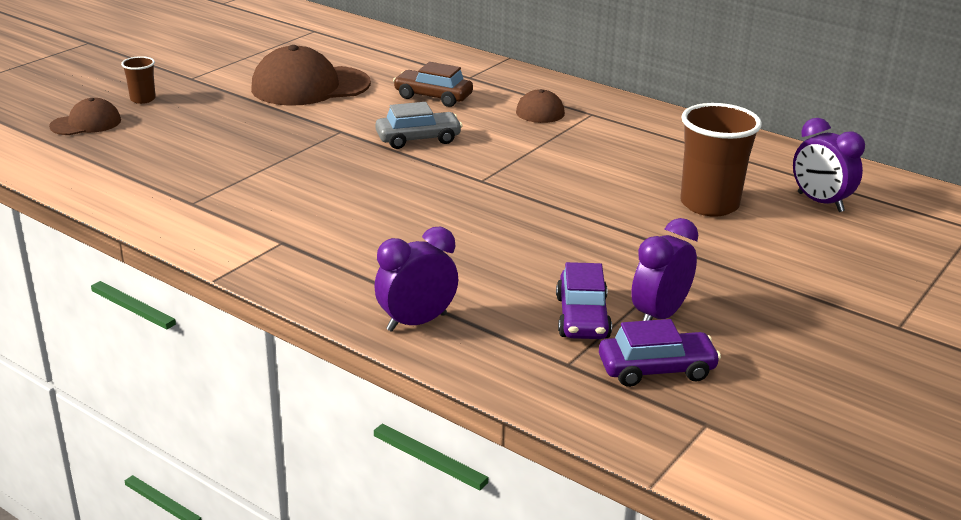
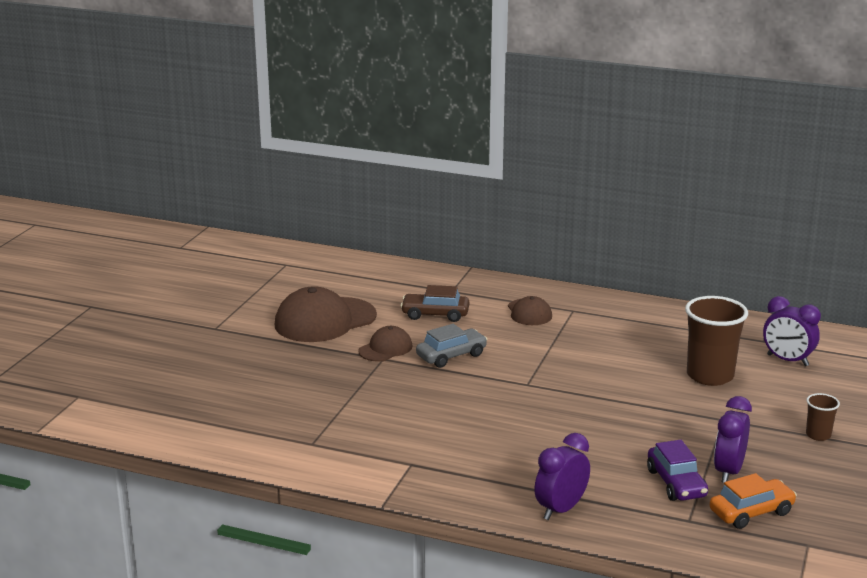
camera: 15 degrees left, 5 degrees down
(86, 123) = (160, 386): brown cap -> brown cap (385, 348)
(143, 99) = (190, 355): brown cup -> brown cup (818, 435)
(656, 369) = (751, 512): purple car -> orange car

